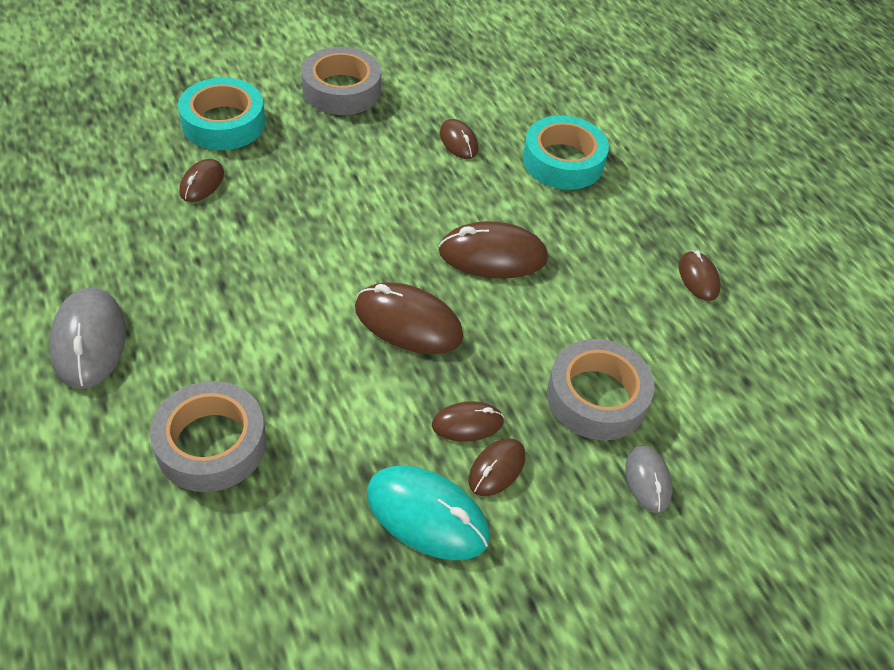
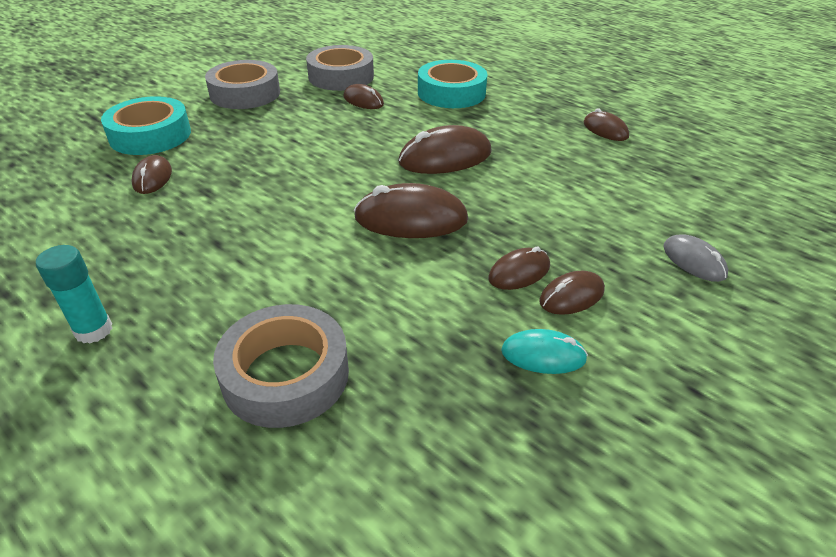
camera: 20 degrees left, 10 degrees down
(89, 341) = (93, 330): grey mouse -> turquoise glue stick
(427, 515) = (543, 355): turquoise mouse -> turquoise mouse, size x0.58
(497, 468) = (571, 296): brown mouse -> brown mouse turned 45 degrees clockwise
(597, 397) = (604, 220): grey tape -> grey tape (341, 76)

